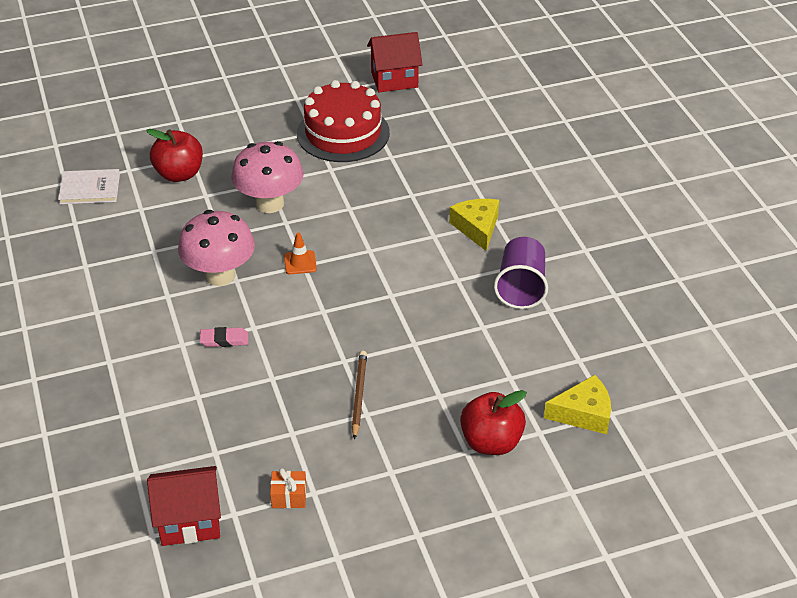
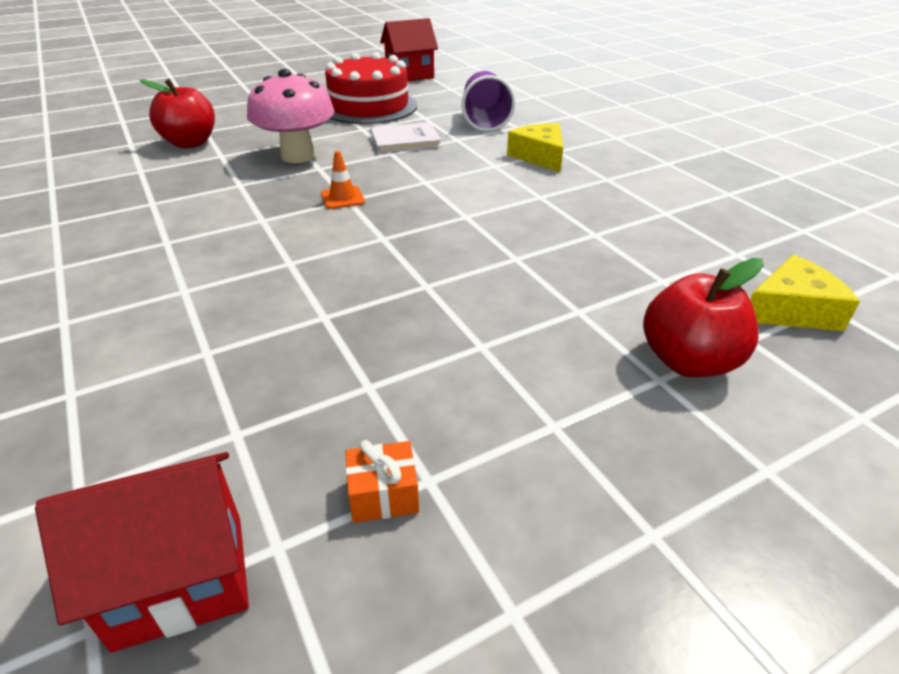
camera: 10 degrees left, 5 degrees down
(90, 189) = (79, 160): white book -> white book (405, 140)
(220, 275) = (240, 217): pink mushroom -> none
(224, 340) = (248, 280): pink eraser -> none
(358, 395) = (460, 323): brown pencil -> none
(521, 288) = (618, 197): purple cup -> purple cup (485, 121)

